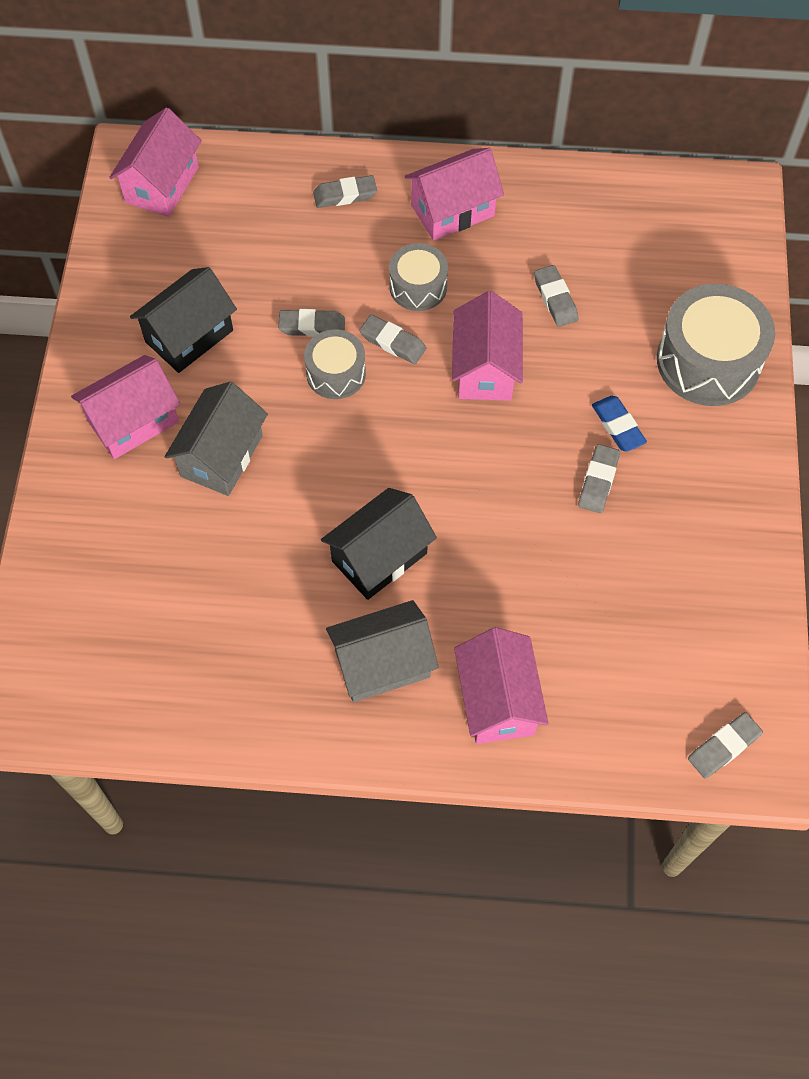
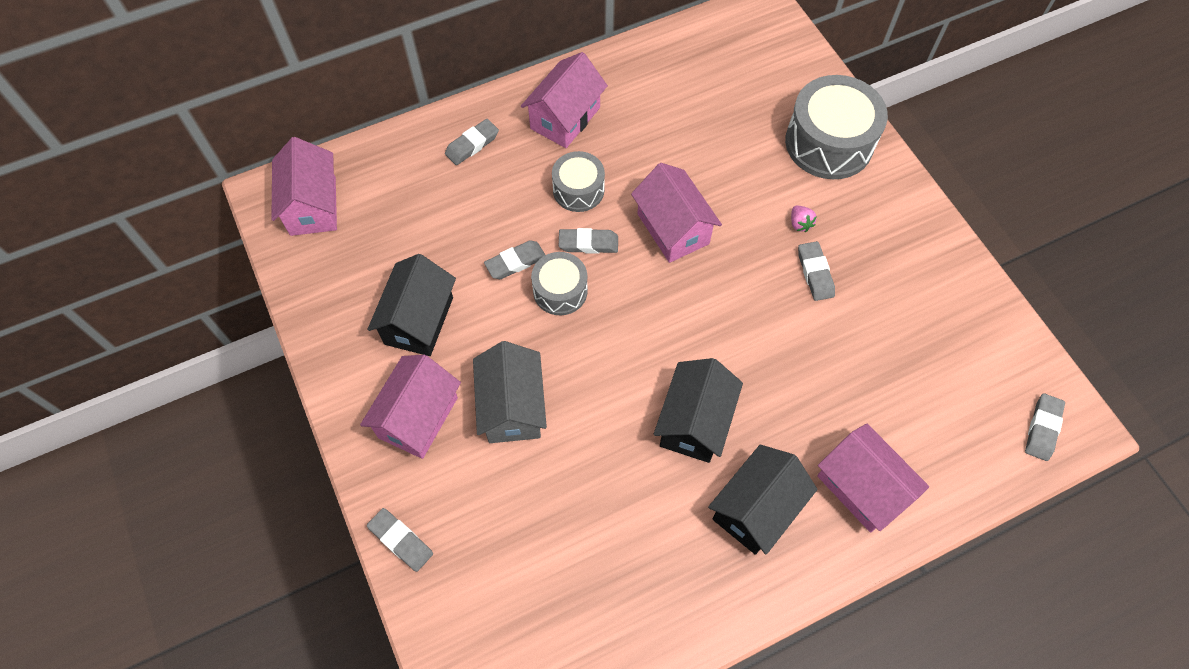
camera: 30 degrees left, 0 degrees up
(382, 663) = (756, 509): grey house -> black house
(555, 299) = (688, 149): grey eraser -> grey eraser (401, 540)
(618, 426) = (800, 224): blue eraser -> pink strawberry

